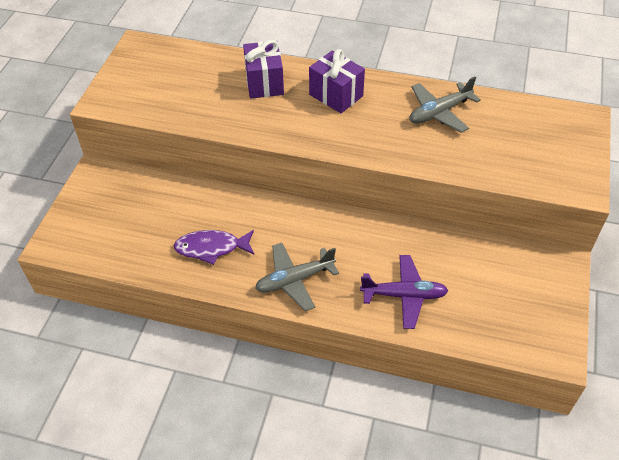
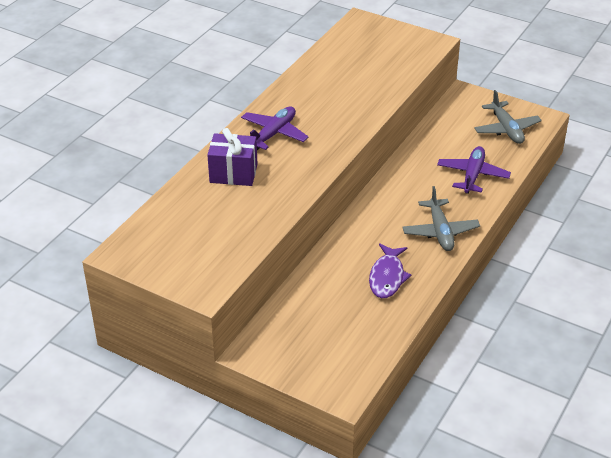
camera: 75 degrees left, 10 degrees down
(336, 95) = (273, 134): purple gift -> purple plane
(439, 112) = (323, 84): grey plane -> grey plane (506, 129)

